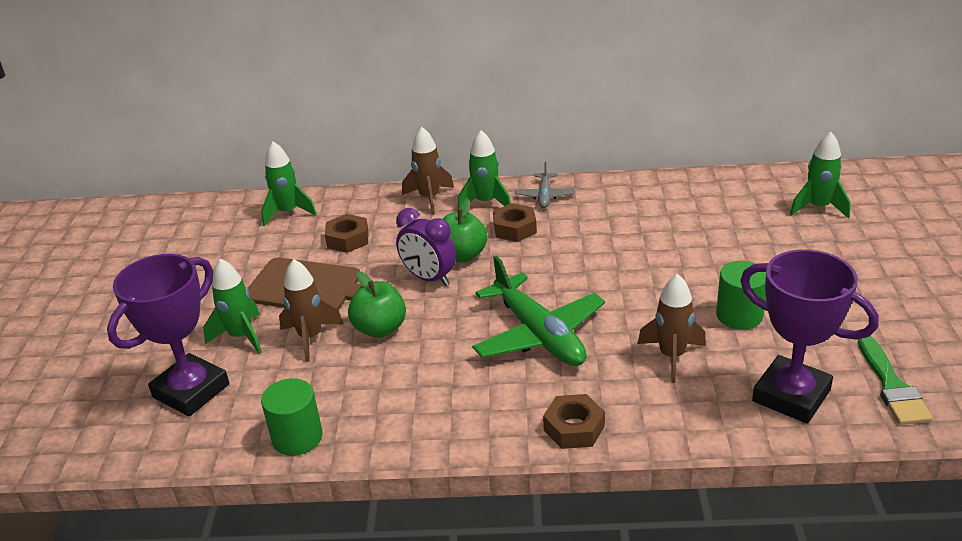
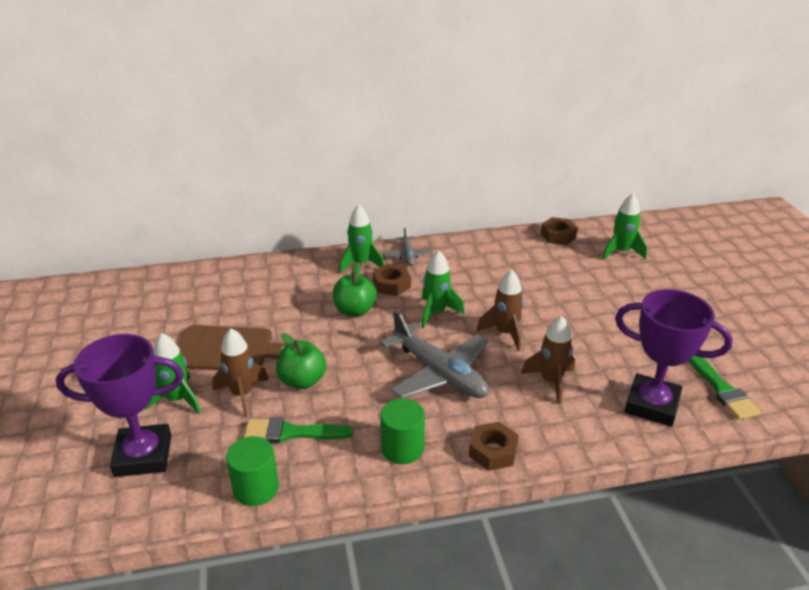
camera: 15 degrees left, 0 degrees up
(191, 391) = (143, 455): purple trophy -> purple trophy turned 60 degrees clockwise
(288, 212) = (190, 284): green rocket -> green rocket (436, 313)
(348, 239) = (251, 304): brown nut -> brown nut (558, 236)
(351, 383) = (291, 432): none -> green brush
(429, 198) = (312, 263): brown rocket -> brown rocket (505, 333)
(429, 278) = (332, 332): purple clock -> none
(539, 335) = (439, 373): green plane -> grey plane
(739, 315) = (591, 343): green cylinder -> green cylinder (402, 448)

